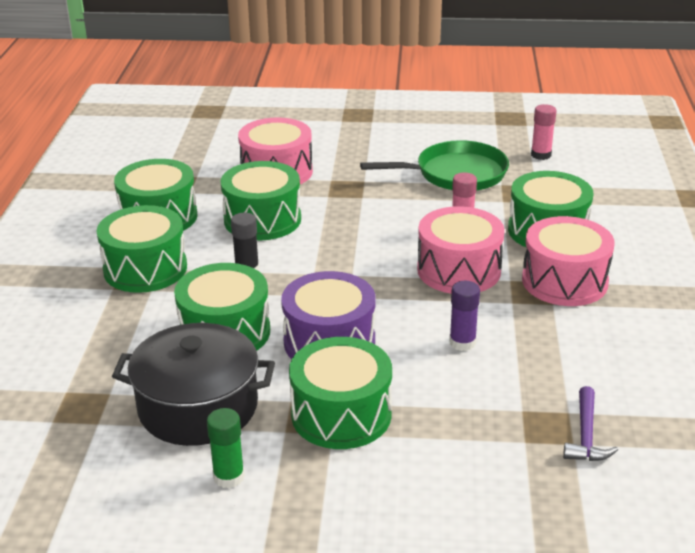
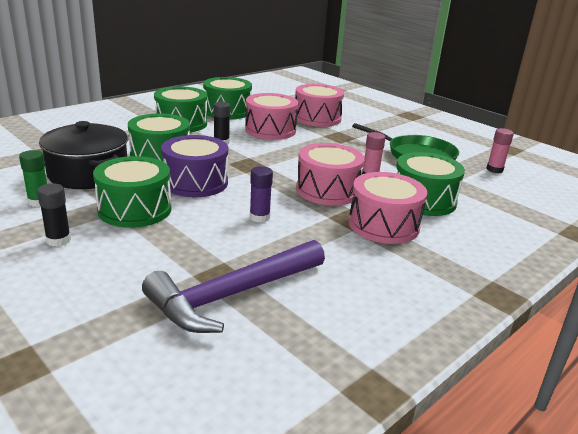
camera: 40 degrees right, 5 degrees down
(262, 220) = (270, 130): green drum -> pink drum
(348, 499) = (58, 240): none -> black glue stick
(586, 435) = (233, 295): purple hammer -> purple hammer, size x2.12

